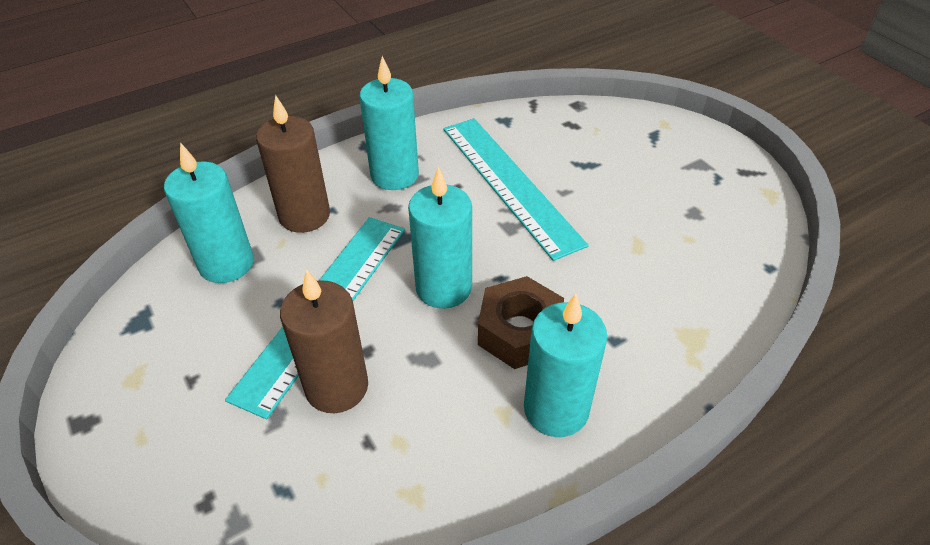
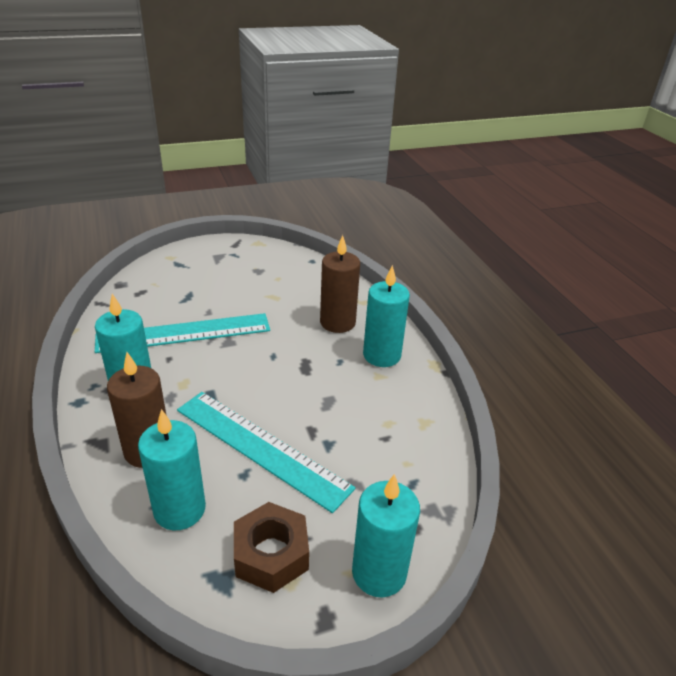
camera: 80 degrees left, 10 degrees down
(337, 387) = (338, 448): brown candle -> brown candle (337, 322)
(443, 288) = (270, 383): turquoise candle -> turquoise candle (379, 572)
(519, 332) = (322, 357): brown nut -> brown nut (271, 554)

